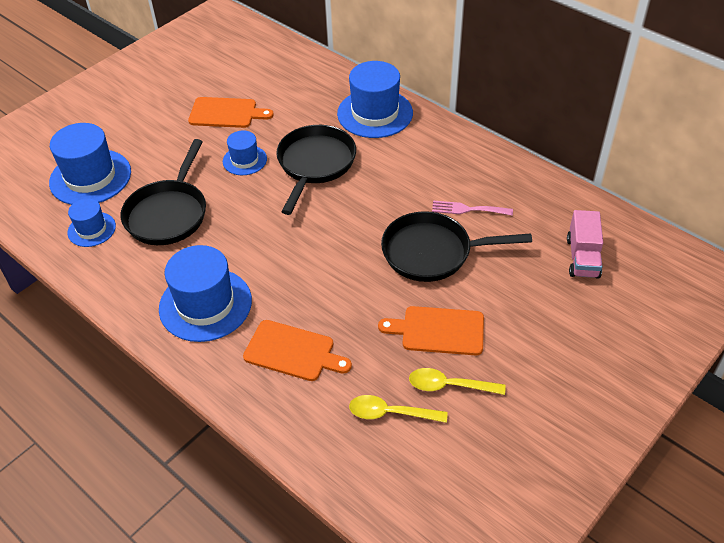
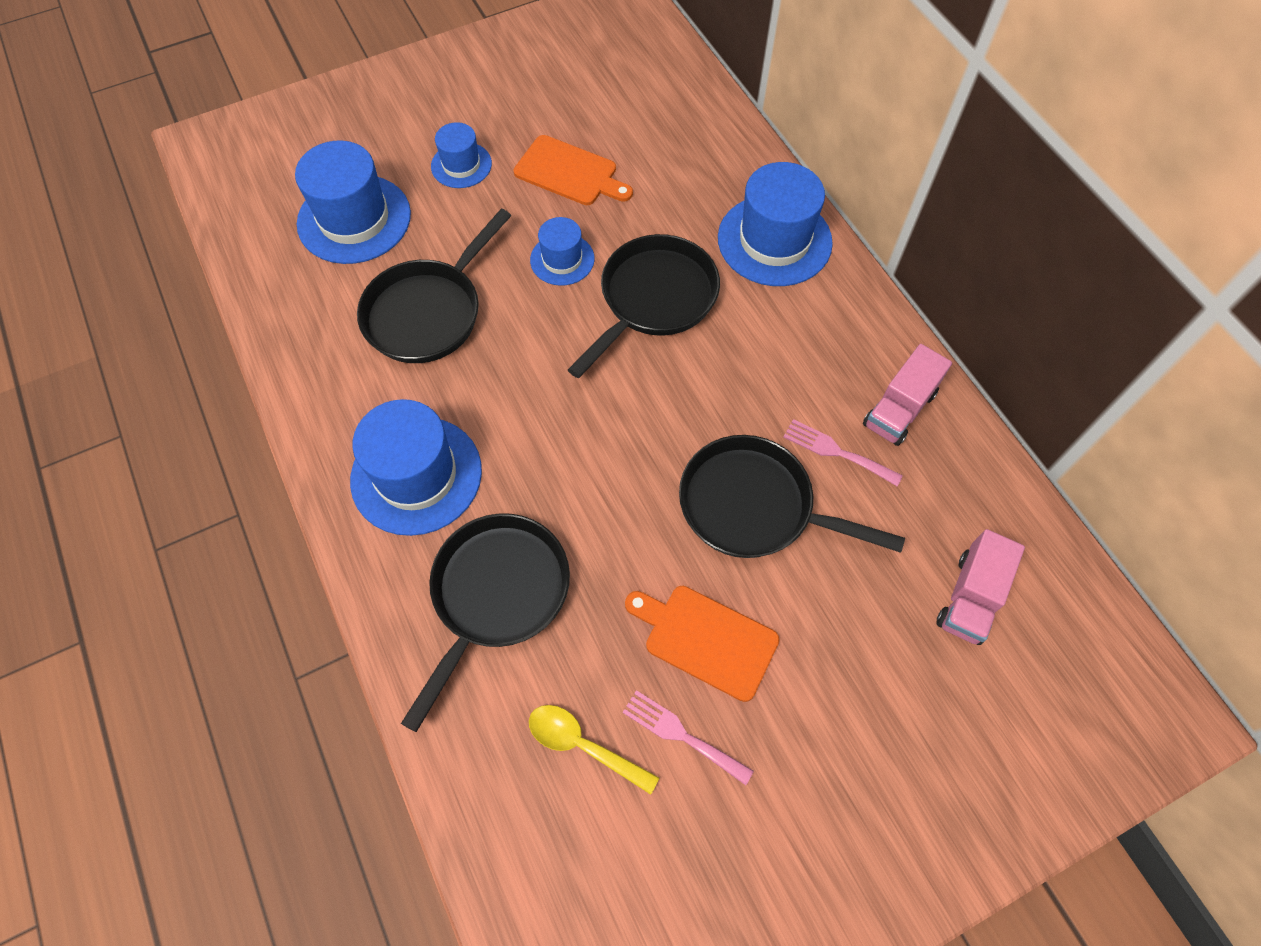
camera: 20 degrees right, 15 degrees up
(91, 229) = (323, 303): blue hat -> blue hat (461, 165)
(293, 352) = (496, 595): orange cutting board -> black pan
(449, 385) = (681, 735): yellow spoon -> pink fork
(493, 177) = (899, 409): none -> pink truck

